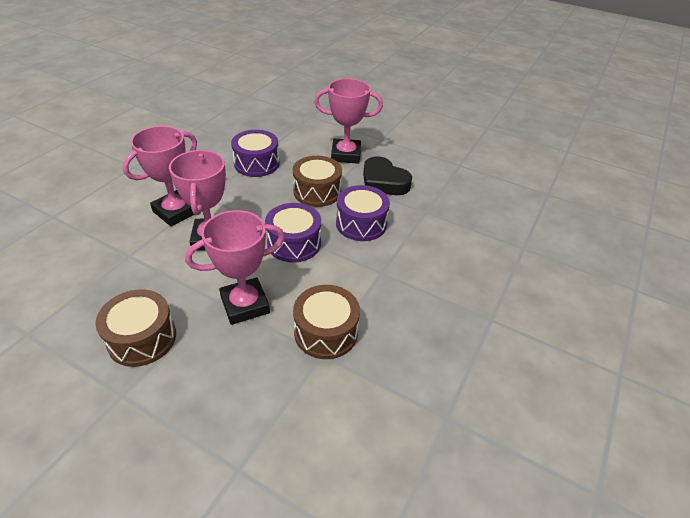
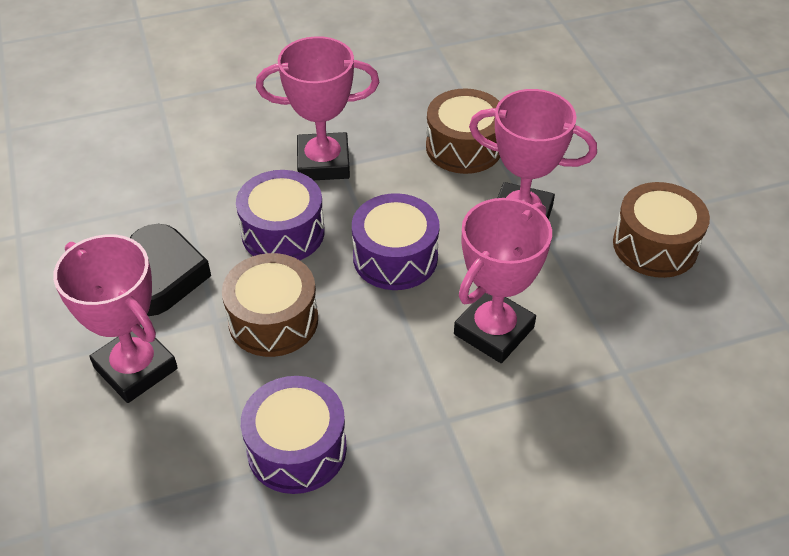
camera: 135 degrees left, 5 degrees up
(176, 212) = (512, 416): pink trophy -> pink trophy (323, 163)

